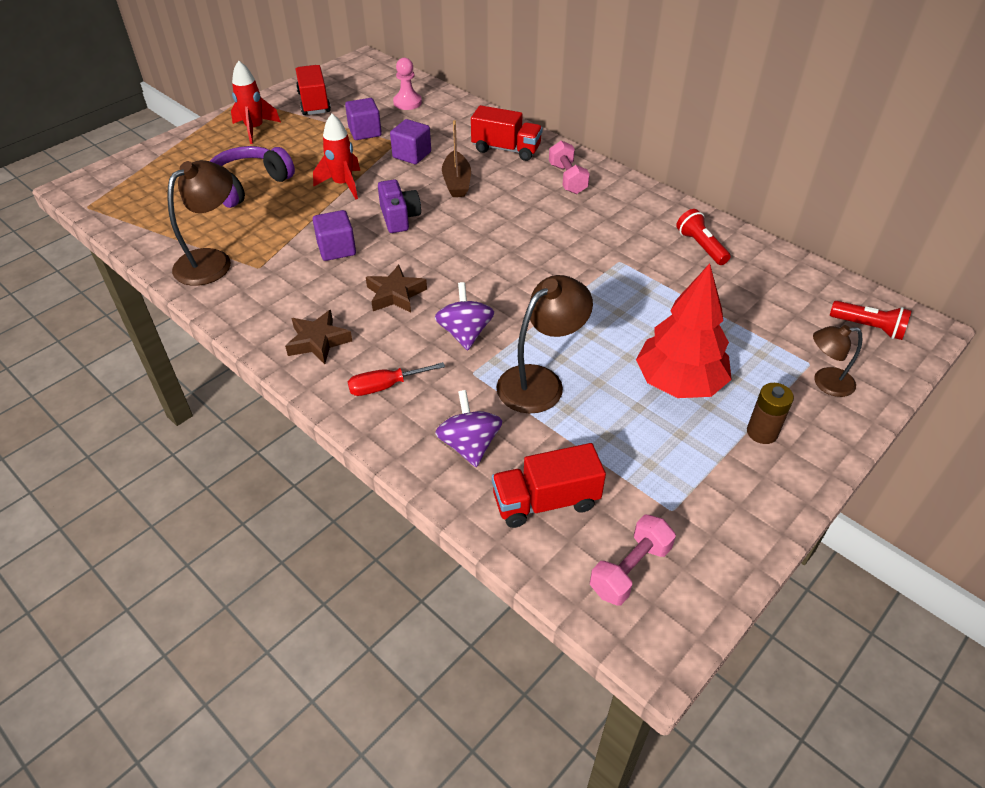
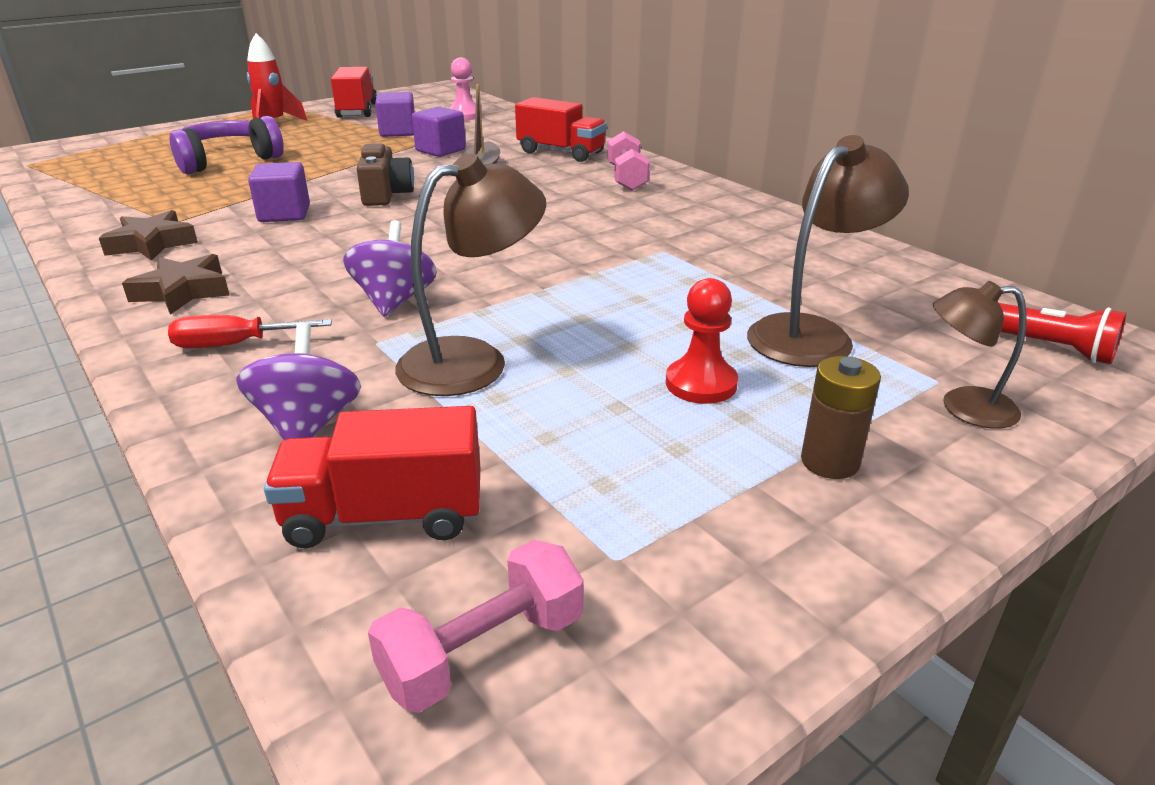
camera: 10 degrees right, 15 degrees down
(212, 261) = (121, 213): brown lamp -> brown lamp (812, 334)
(343, 185) = (338, 166): red rocket -> none
(395, 294) = (326, 257): brown star -> brown star (152, 244)
(399, 218) = (386, 195): purple camera -> brown camera
(679, 383) = (701, 384): red tree -> red pawn
(701, 246) = (790, 245): red flashlight -> none

